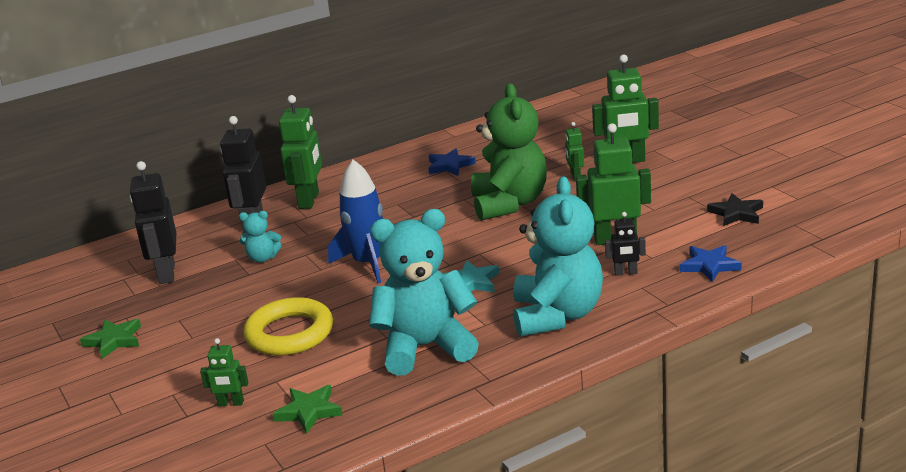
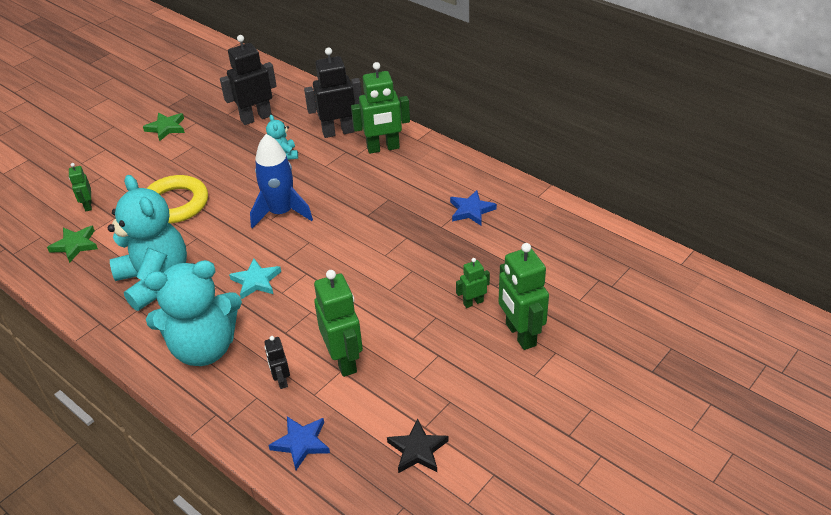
camera: 70 degrees right, 15 degrees up
(509, 203) = (403, 269): green teddy bear -> none

